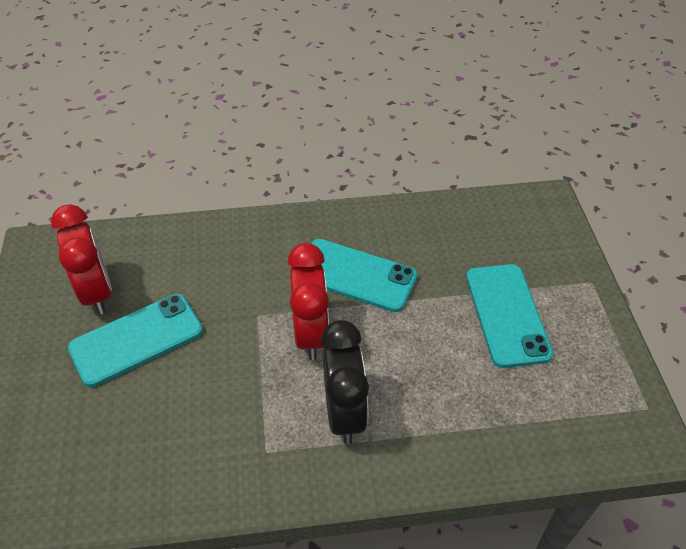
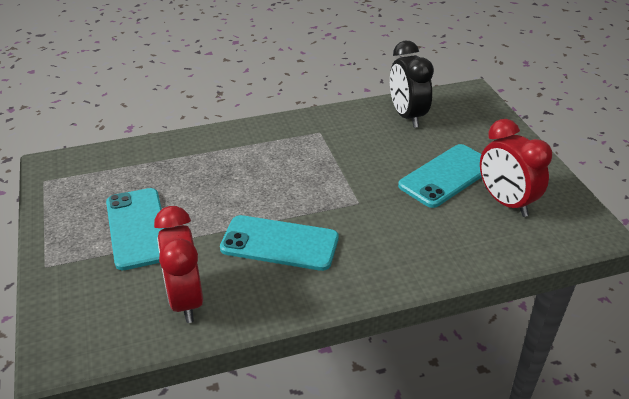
camera: 170 degrees right, 10 degrees down
(311, 333) = (309, 195): red clock -> red clock (185, 300)
(344, 412) = (271, 154): black clock -> black clock (407, 116)

